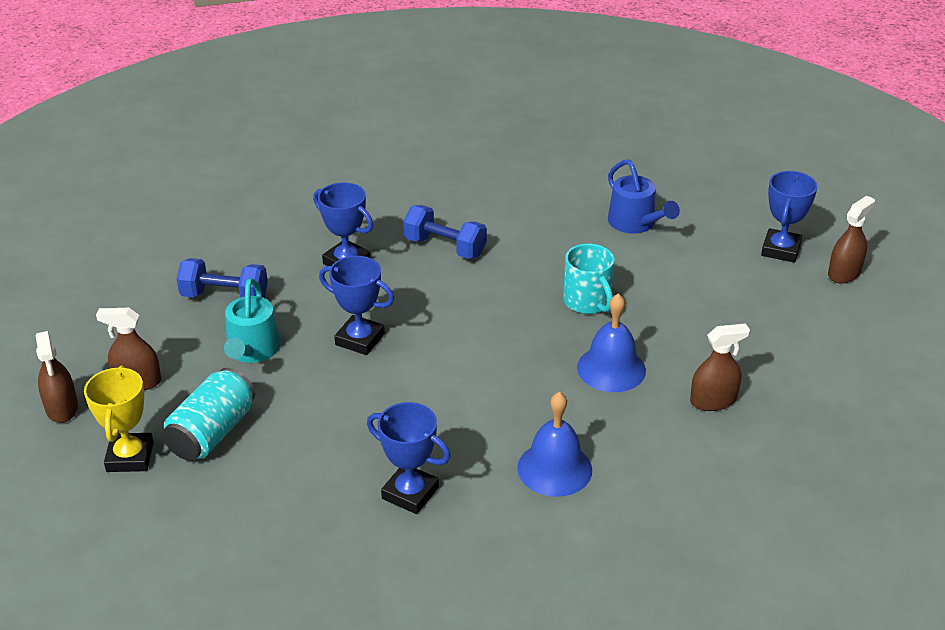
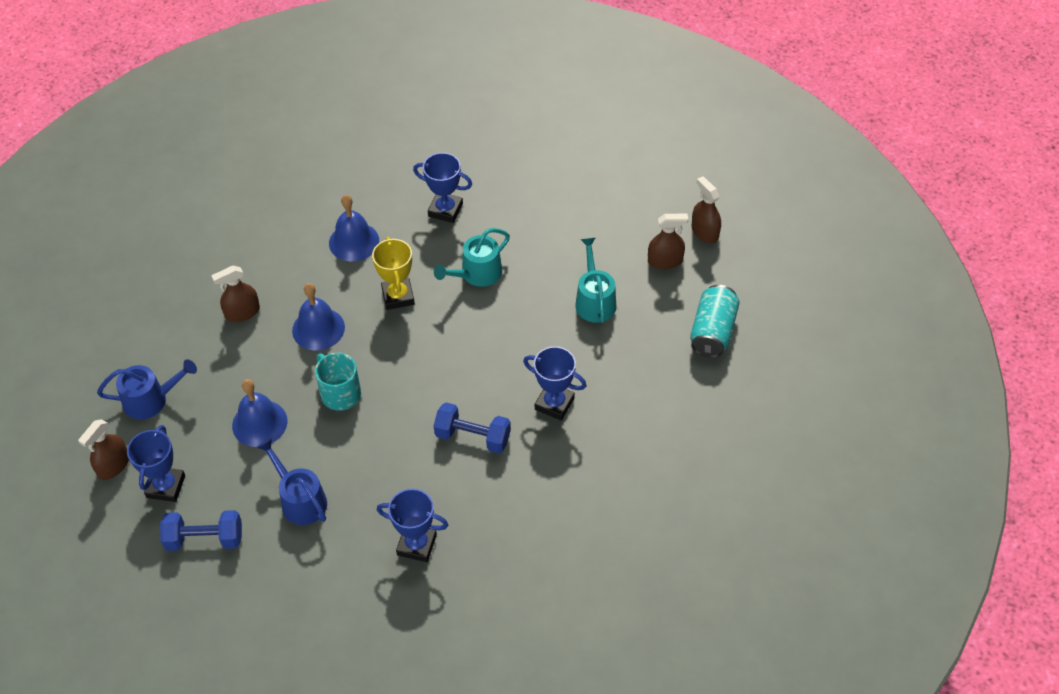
camera: 170 degrees right, 15 degrees up
(130, 457) = (637, 205): yellow trophy -> yellow trophy (398, 296)
(212, 432) = (591, 230): turquoise can -> turquoise can (713, 332)
(225, 297) = (640, 348): blue dumbbell -> blue dumbbell (205, 539)
(360, 339) = (516, 324): blue trophy -> blue trophy (417, 545)
(390, 402) = (477, 274): none -> turquoise watering can
(682, 287) = (259, 423): none -> blue bell
(816, 324) = (151, 400): none -> blue watering can

